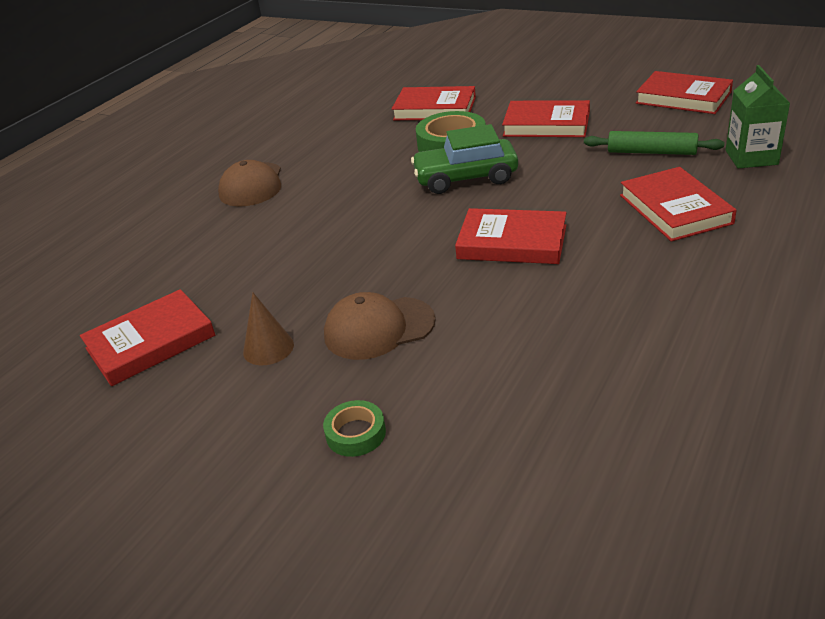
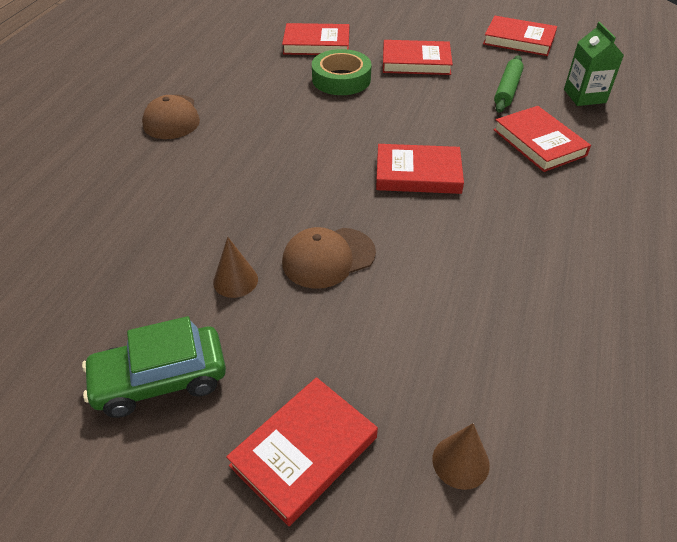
camera: 15 degrees left, 10 degrees up
(150, 342) = (122, 279): red book -> red book (304, 451)
(355, 433) = (337, 359): green tape -> none
(465, 178) = (362, 112): green car -> green car (160, 380)
(467, 554) = (460, 462): none -> brown cone
(651, 152) = (507, 90): green rolling pin -> green rolling pin turned 75 degrees counterclockwise

